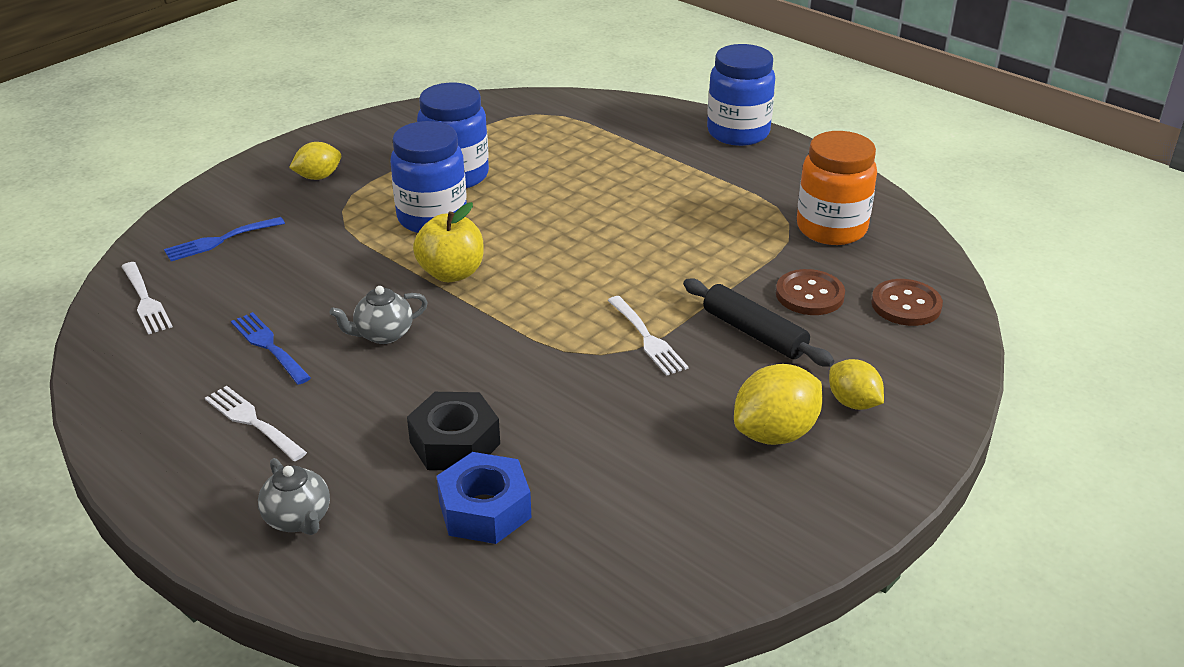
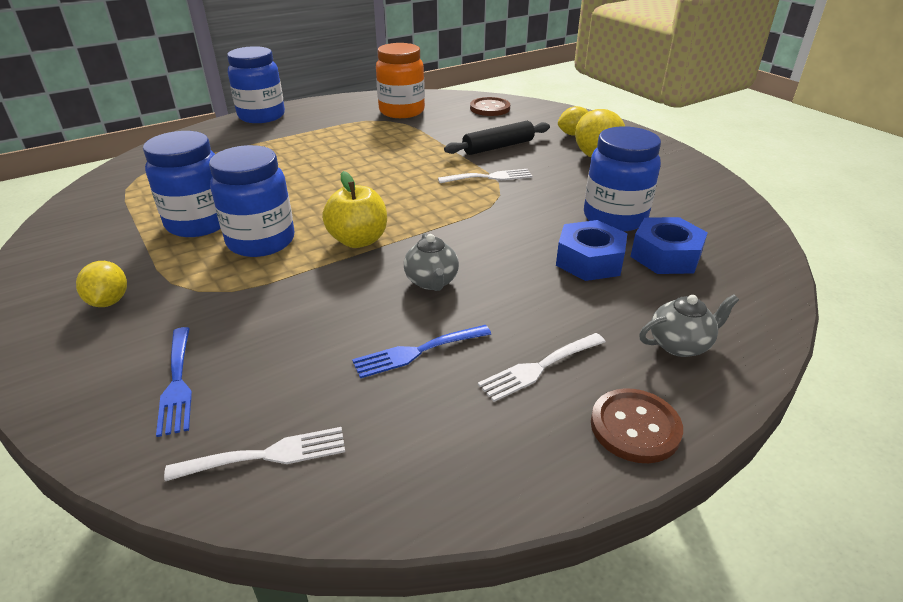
camera: 75 degrees left, 0 degrees up
(454, 443) = (589, 261): black nut -> blue nut
(573, 460) = (614, 218): none -> blue jar
(809, 295) = (467, 127): brown button -> brown button (635, 427)

